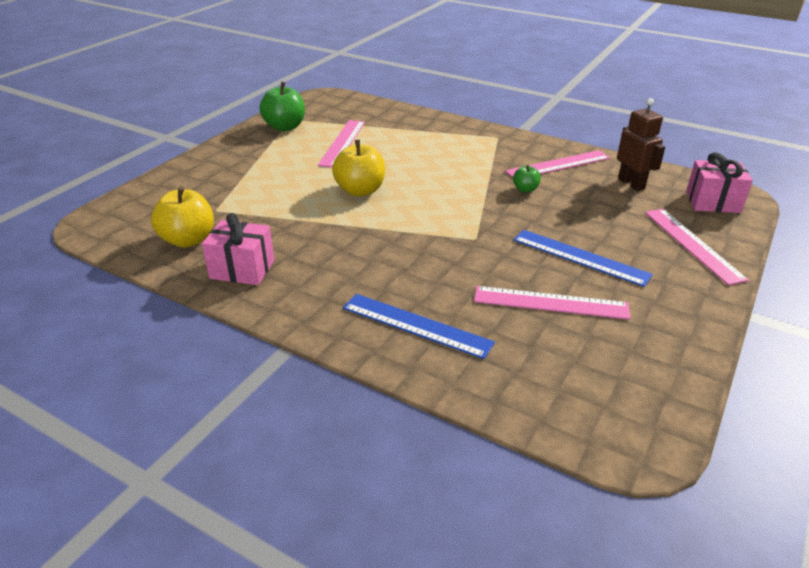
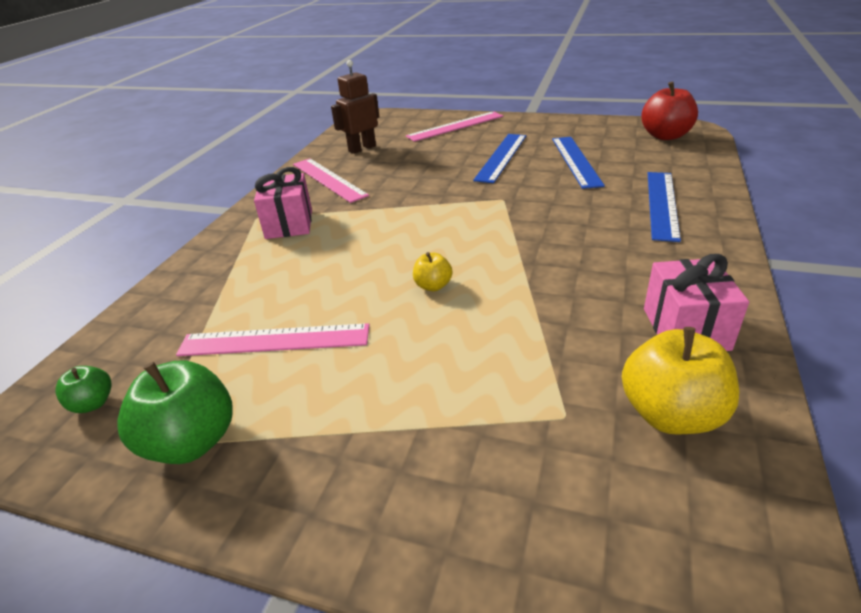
camera: 100 degrees left, 0 degrees up
(360, 190) = (433, 286): yellow apple -> yellow apple, size x0.52
(525, 189) = (390, 188): green apple -> green apple (93, 403)
(550, 303) = (576, 161): pink ruler -> blue ruler
(615, 406) = (665, 136): none -> red apple
(712, 202) = (385, 123): pink gift -> pink gift (289, 224)

